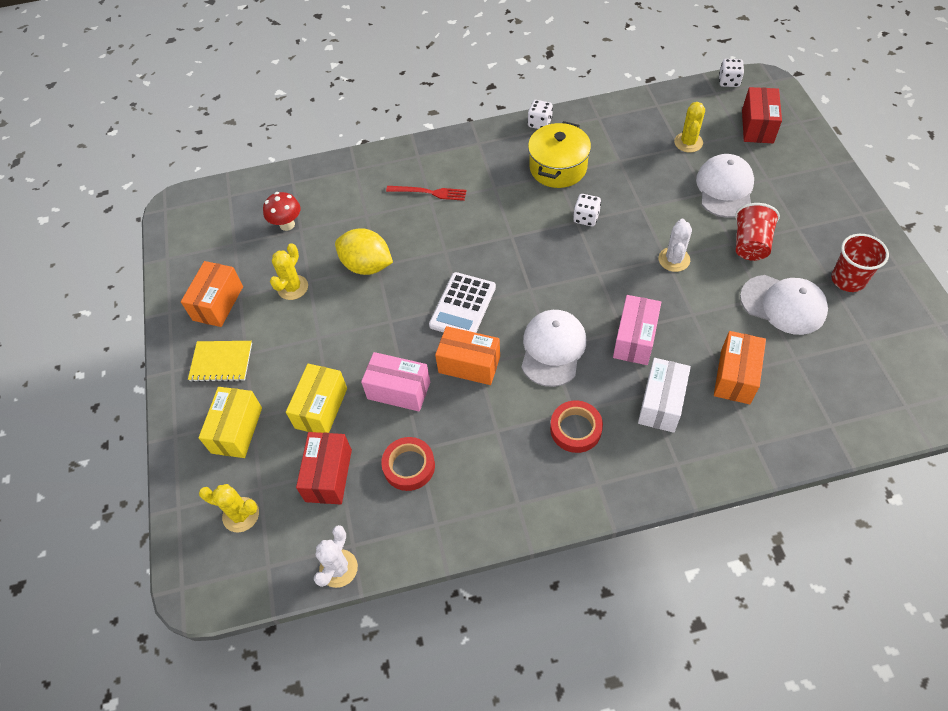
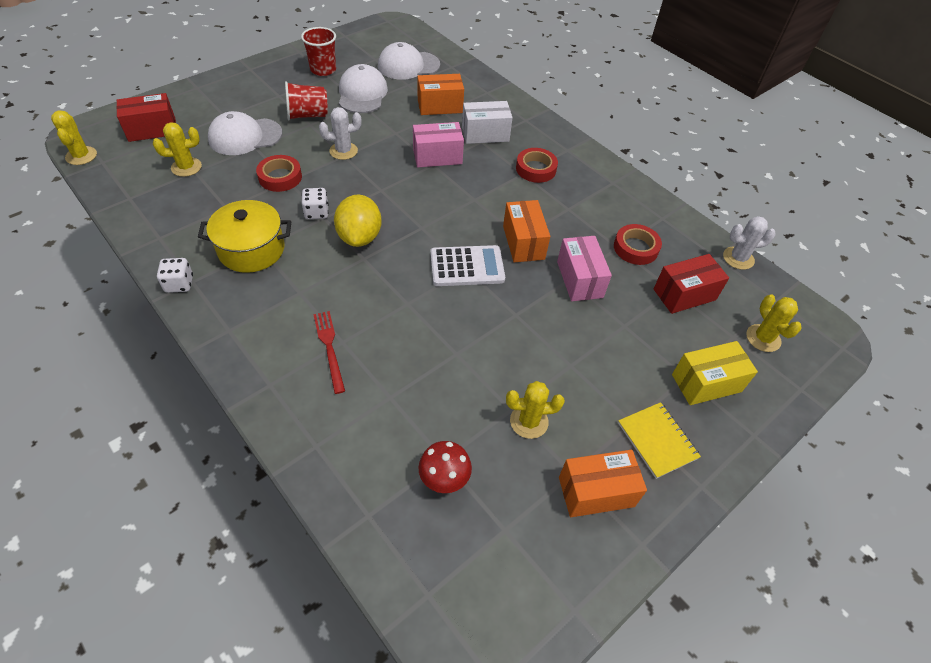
camera: 125 degrees left, 5 degrees down
(321, 408) = (636, 327): yellow box -> none
(367, 265) = (461, 363): yellow lemon -> yellow lemon (359, 237)
(552, 349) = (475, 197): white cap -> white cap (408, 65)
(648, 202) = (280, 177): none -> red tape
(729, 81) = (81, 156): white dice -> yellow cactus

